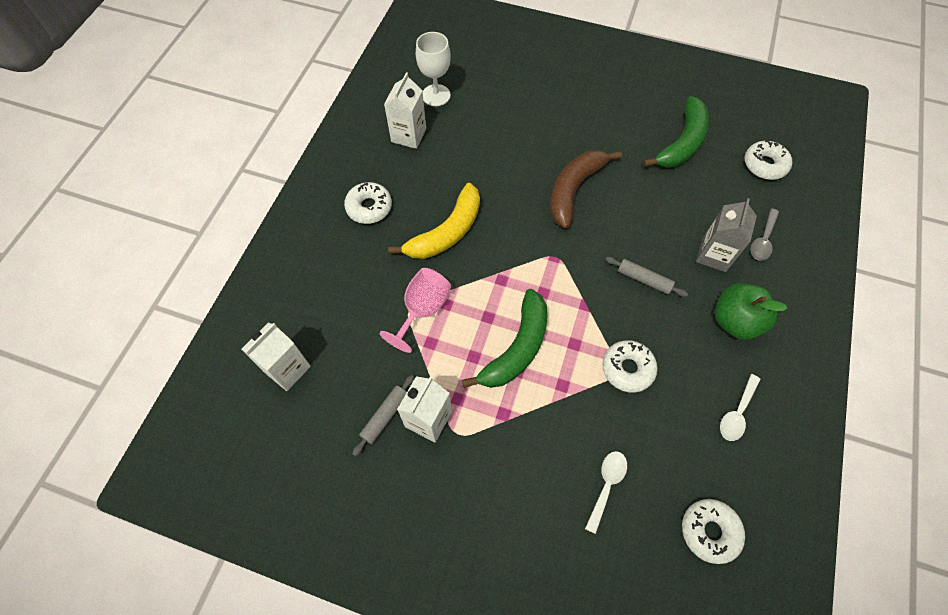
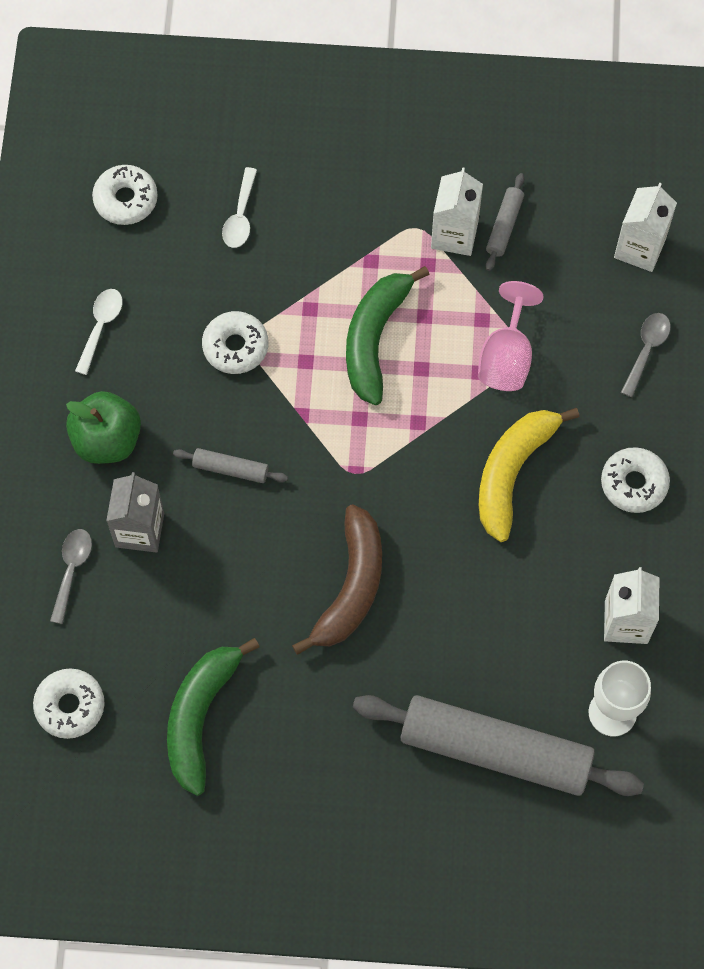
camera: 165 degrees right, 5 degrees up
(320, 290) = (646, 350): none -> grey spoon
(509, 92) = (495, 751): none -> grey rolling pin

